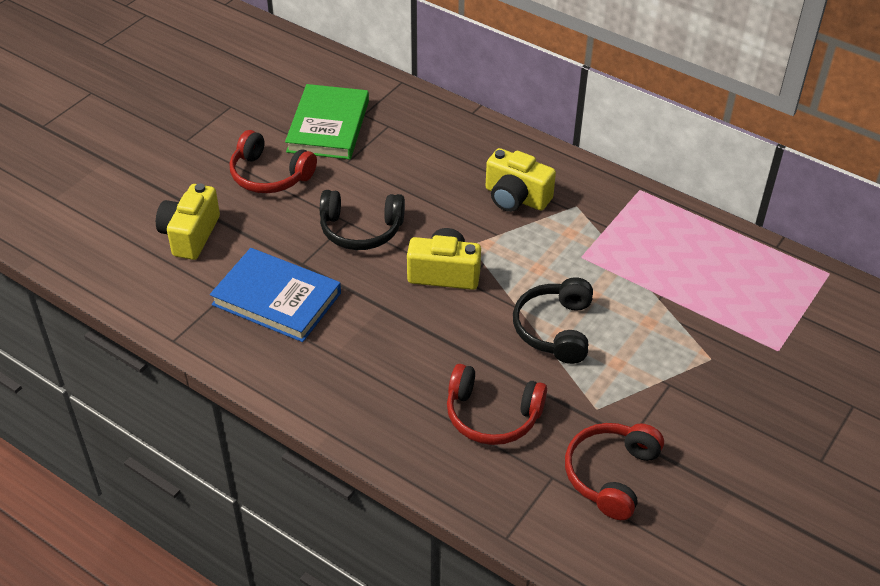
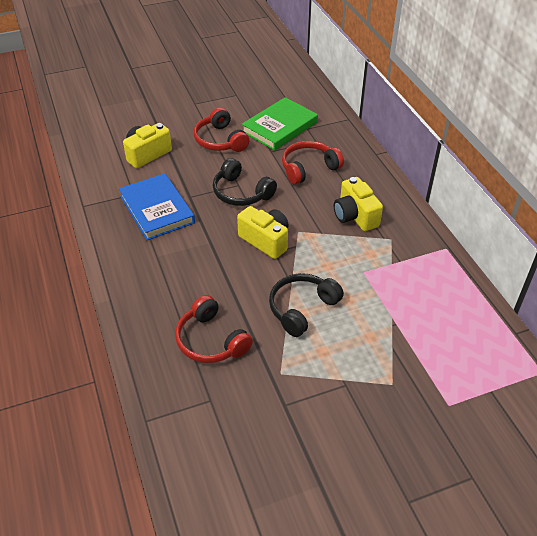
camera: 35 degrees right, 0 degrees up
(611, 475) = (248, 421): red headphones -> red headphones (309, 168)

